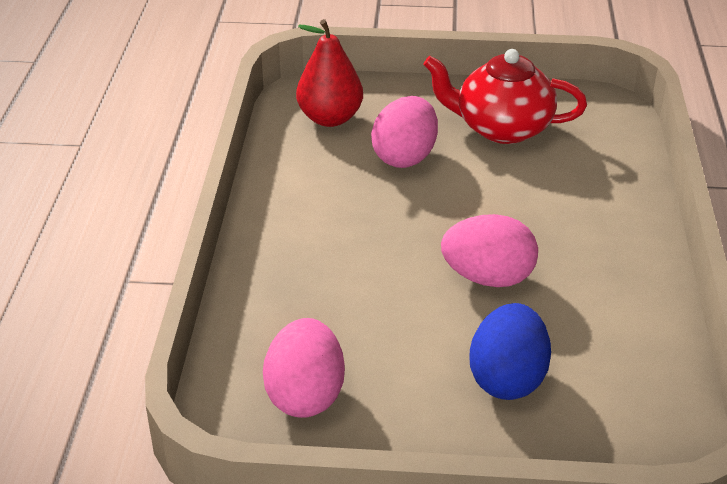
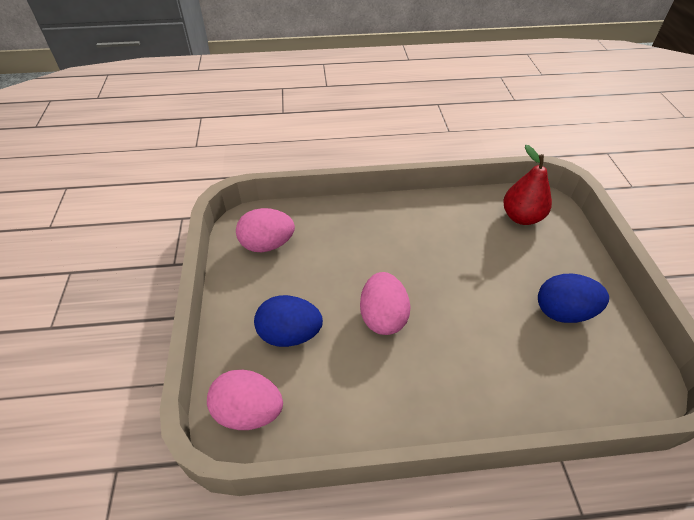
camera: 80 degrees right, 10 degrees up
(405, 157) = (497, 260): pink egg -> pink egg (249, 412)
(501, 128) = (563, 312): red teapot -> blue egg

